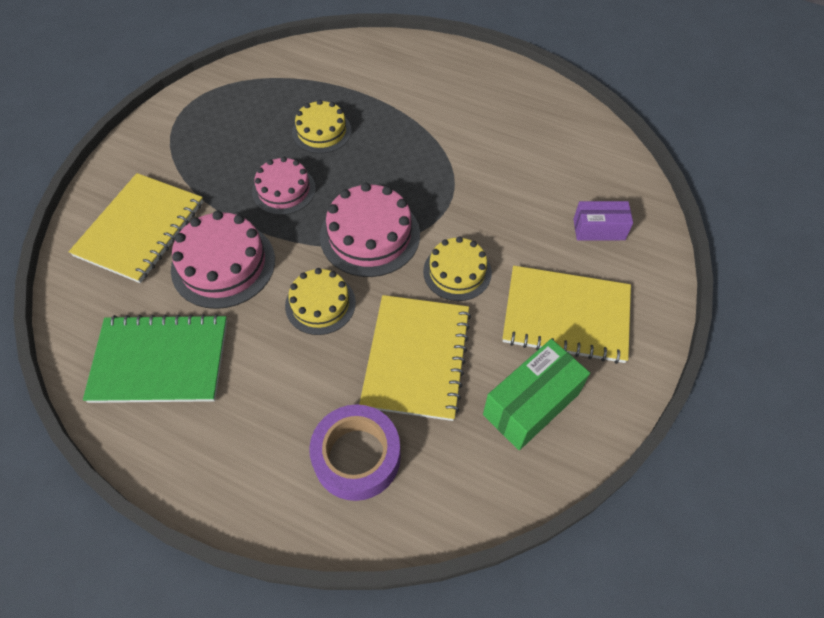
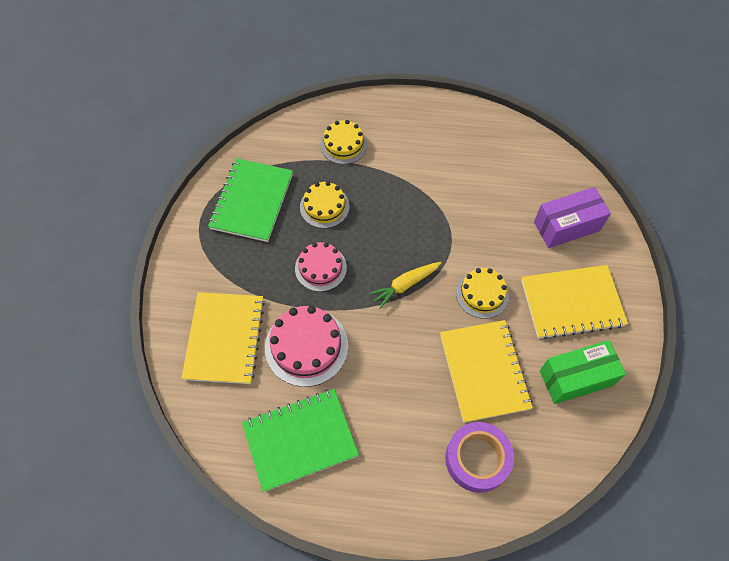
camera: 20 degrees left, 5 degrees up
(247, 105) = (252, 201): none -> green notebook
(320, 304) = (395, 353): yellow cake -> yellow cake (343, 144)
(370, 235) = (405, 285): pink cake -> yellow carrot
(531, 404) = (576, 378): green box -> green box turned 45 degrees clockwise
(599, 229) = (566, 226): purple box -> purple box, size x1.56

